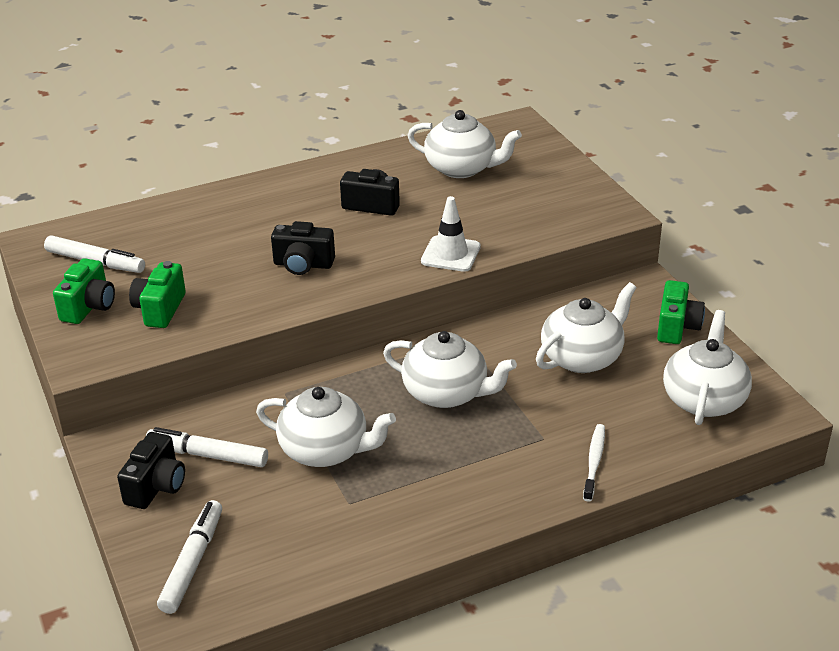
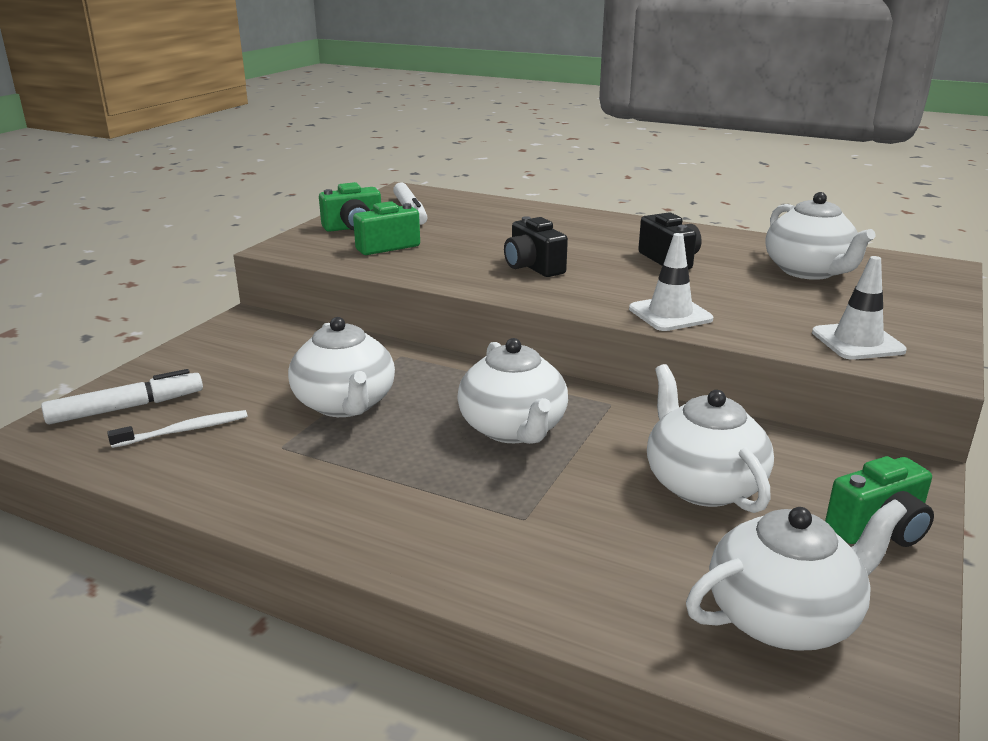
camera: 50 degrees right, 10 degrees down
(156, 486) = (213, 355): black camera -> none
(207, 455) = (277, 358): white marker -> none
(566, 216) = (857, 342): none -> white traffic cone
(582, 357) = (702, 484): white teapot -> white teapot turned 120 degrees counterclockwise
(594, 462) = (531, 575): white toothbrush -> white toothbrush (184, 431)

